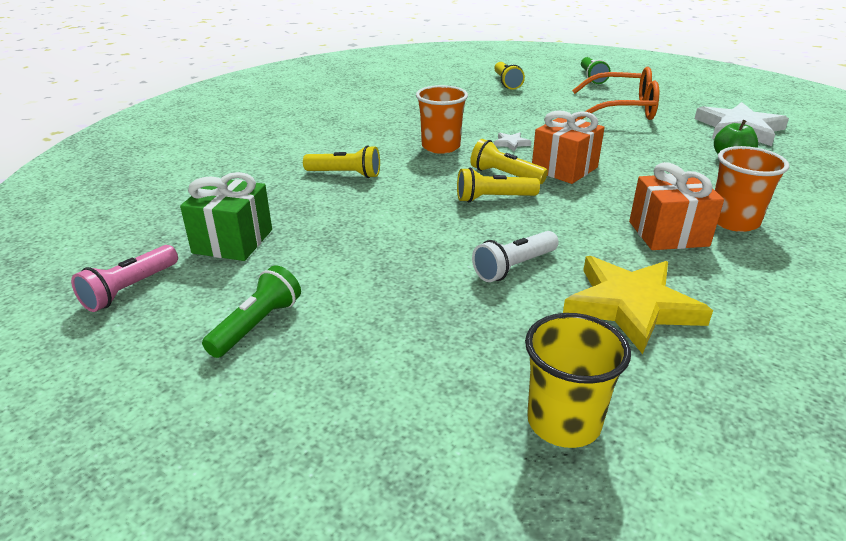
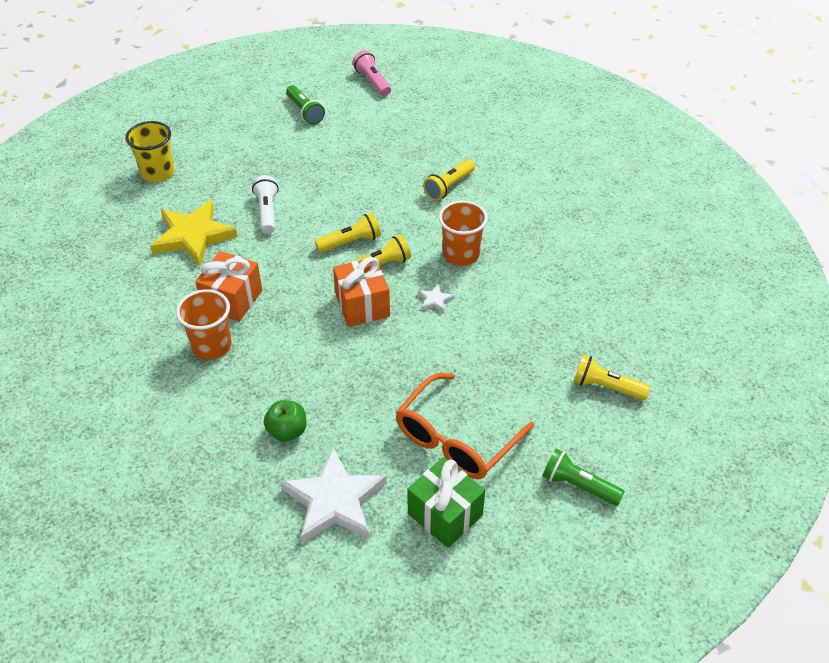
camera: 120 degrees right, 15 degrees up
(233, 241) = (393, 120): green gift -> green gift (445, 514)
(493, 198) = (350, 242): yellow flashlight -> yellow flashlight turned 45 degrees clockwise

